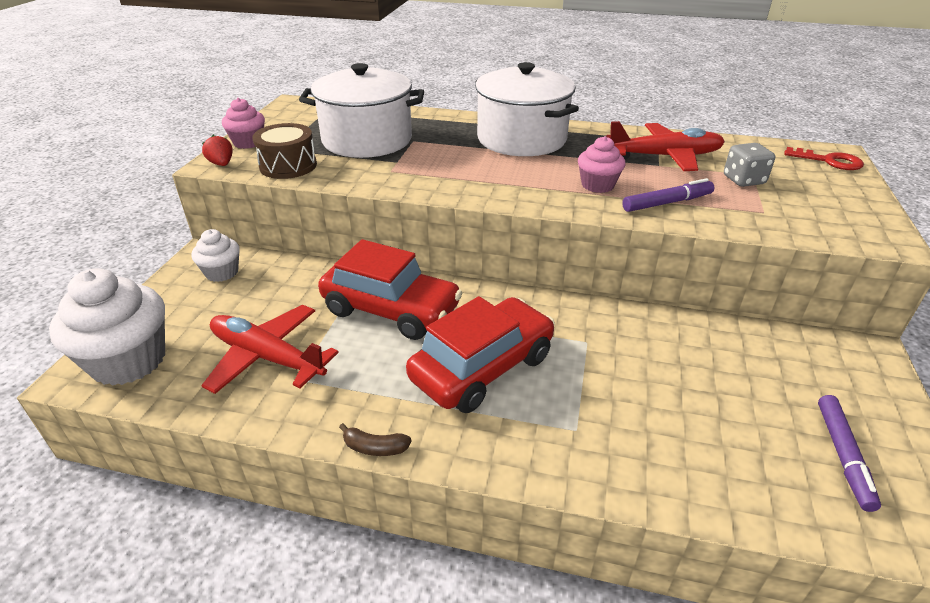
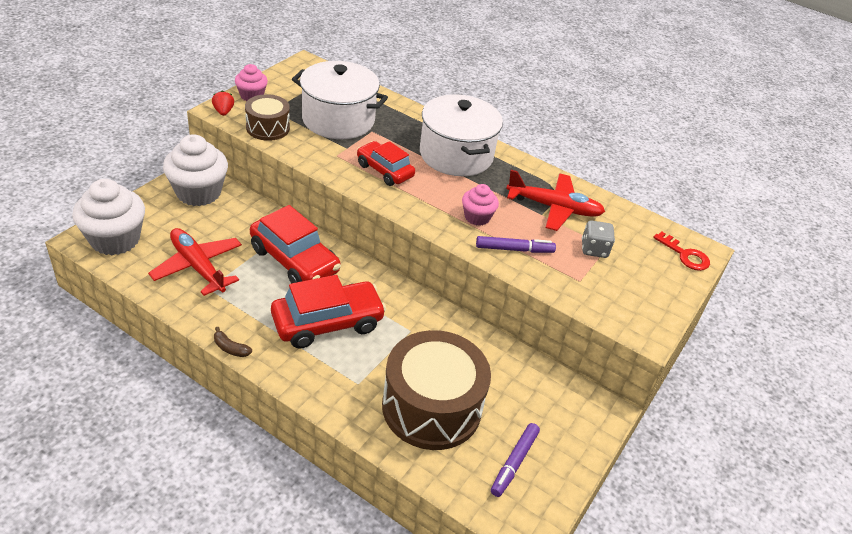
camera: 15 degrees right, 5 degrees up
(222, 272) = (198, 192): white cupcake -> white cupcake, size x1.84
(458, 170) = (384, 170): none -> red car
(688, 424) = (431, 407): none -> brown drum

